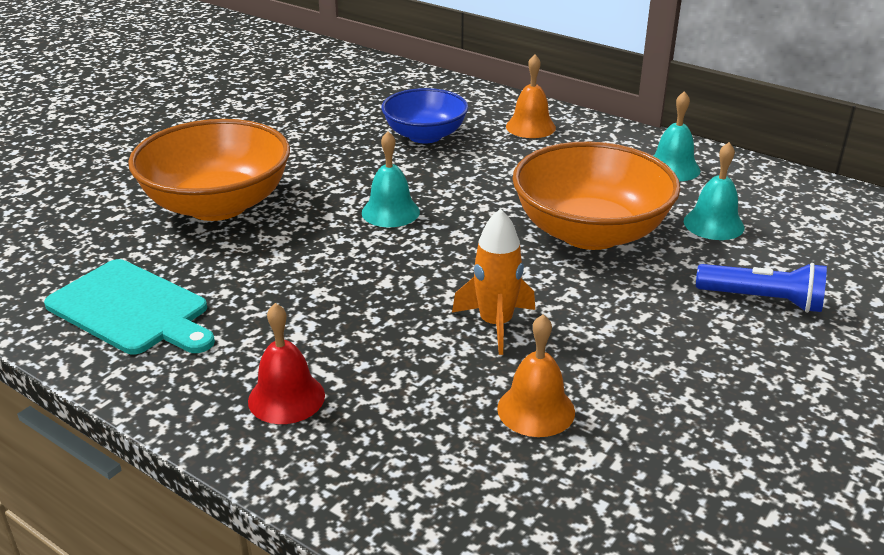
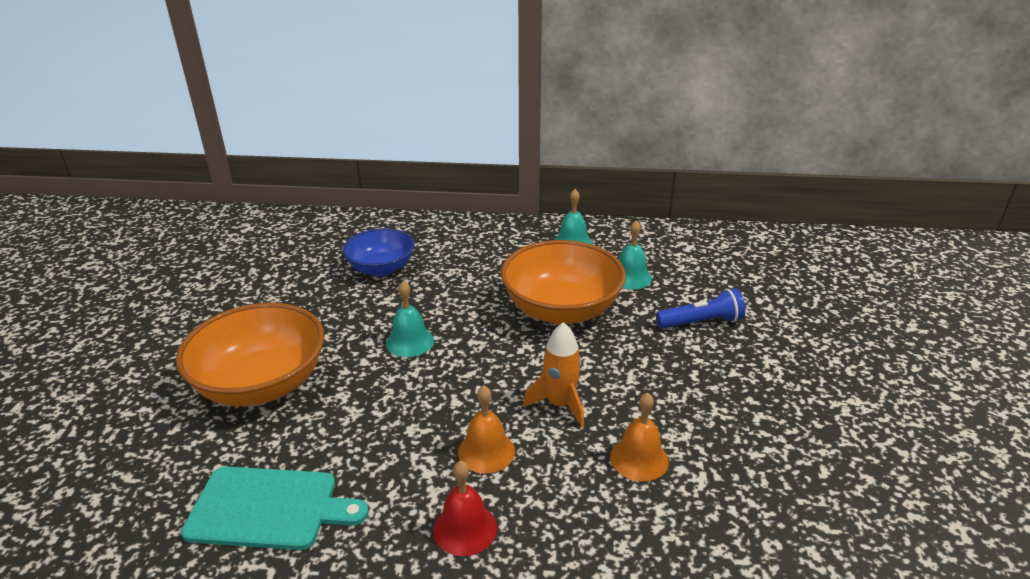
camera: 30 degrees left, 0 degrees up
(530, 127) = (453, 238): orange bell -> orange bell (486, 451)

